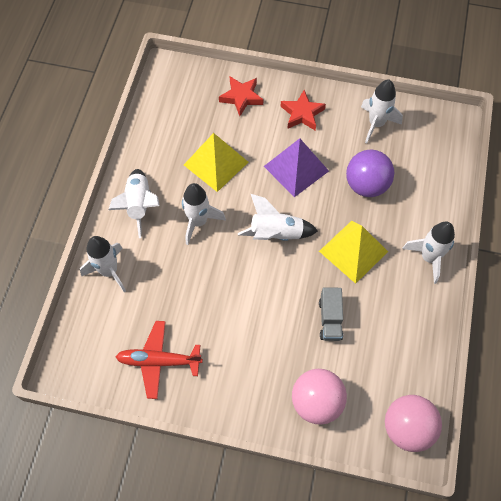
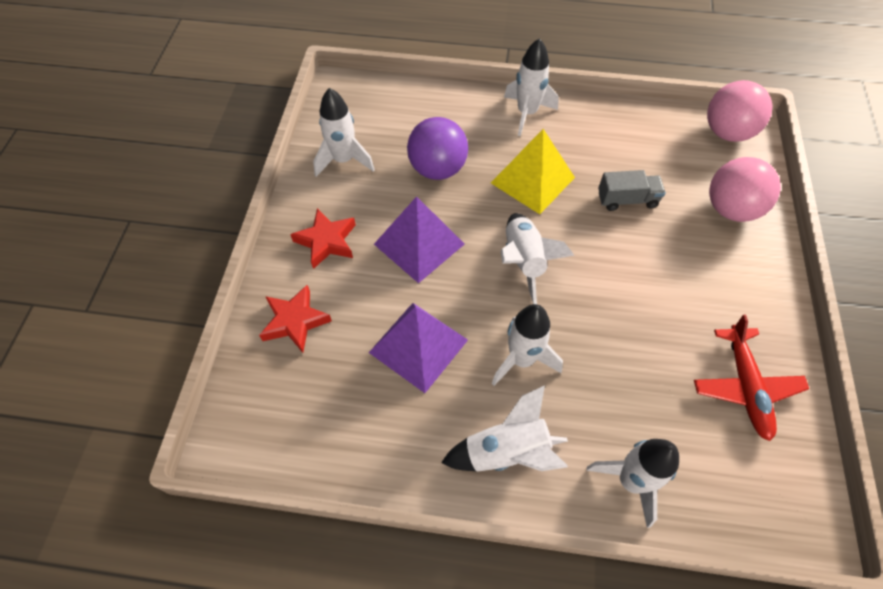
camera: 95 degrees left, 5 degrees down
(216, 163) = (418, 346): yellow pyramid -> purple pyramid

